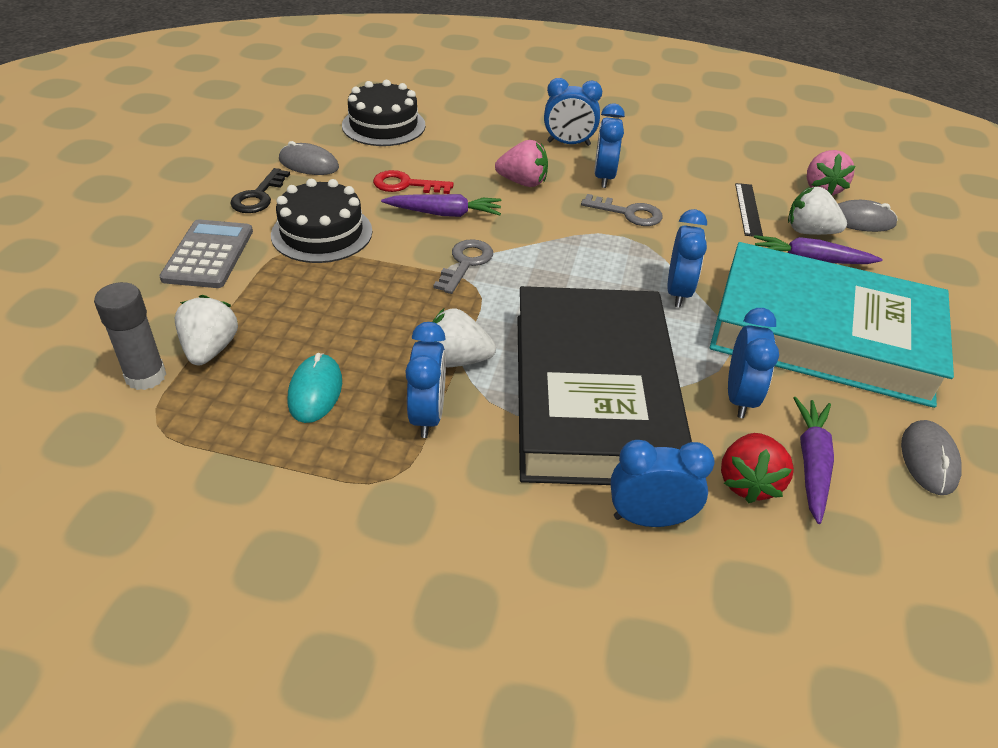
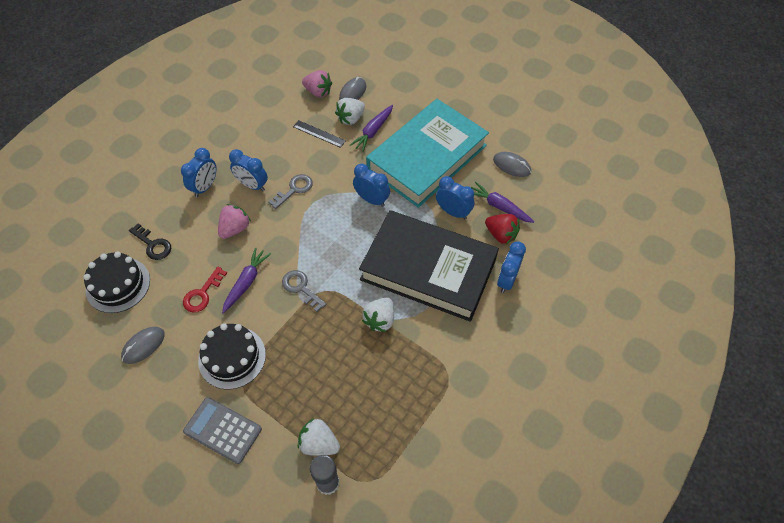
camera: 65 degrees left, 15 degrees up
(259, 196) = (168, 386): black key -> black key (153, 244)
(315, 391) = (376, 395): turquoise mouse -> none
(427, 415) = (414, 346): blue clock -> none

